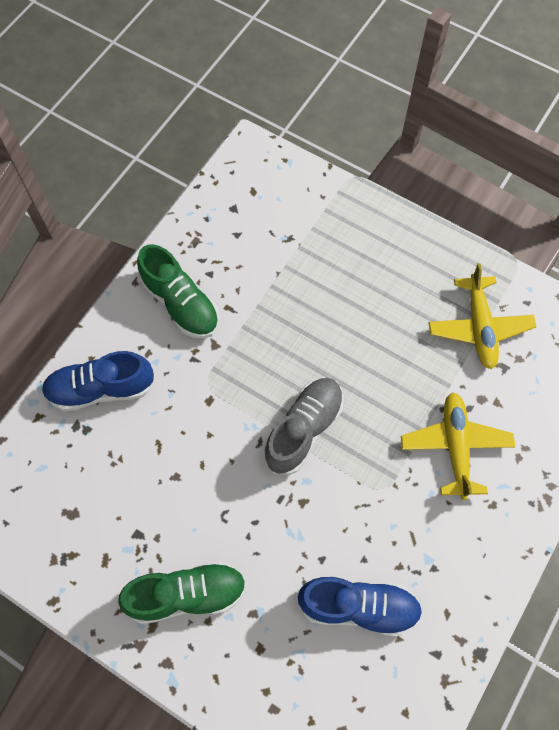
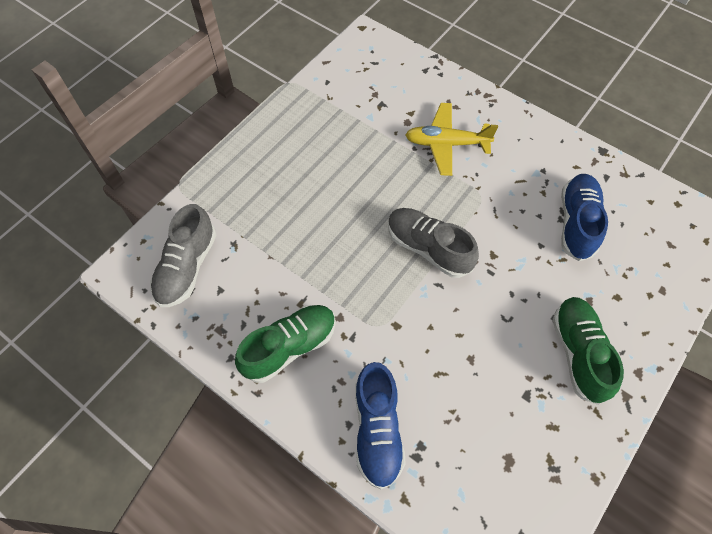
camera: 85 degrees left, 5 degrees down
(259, 202) = (187, 267): none -> grey shoe
(479, 327) = (345, 114): yellow plane -> none

